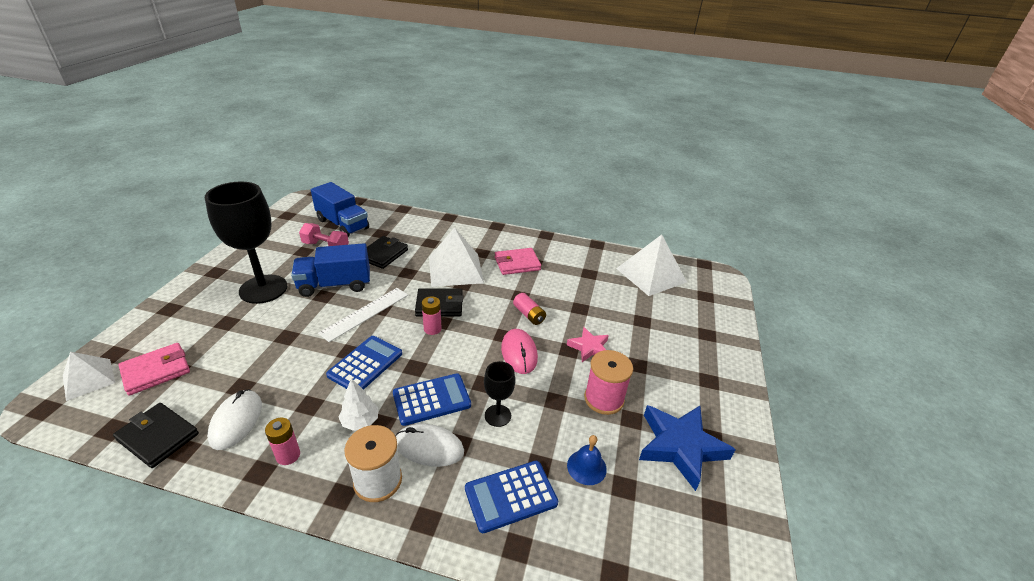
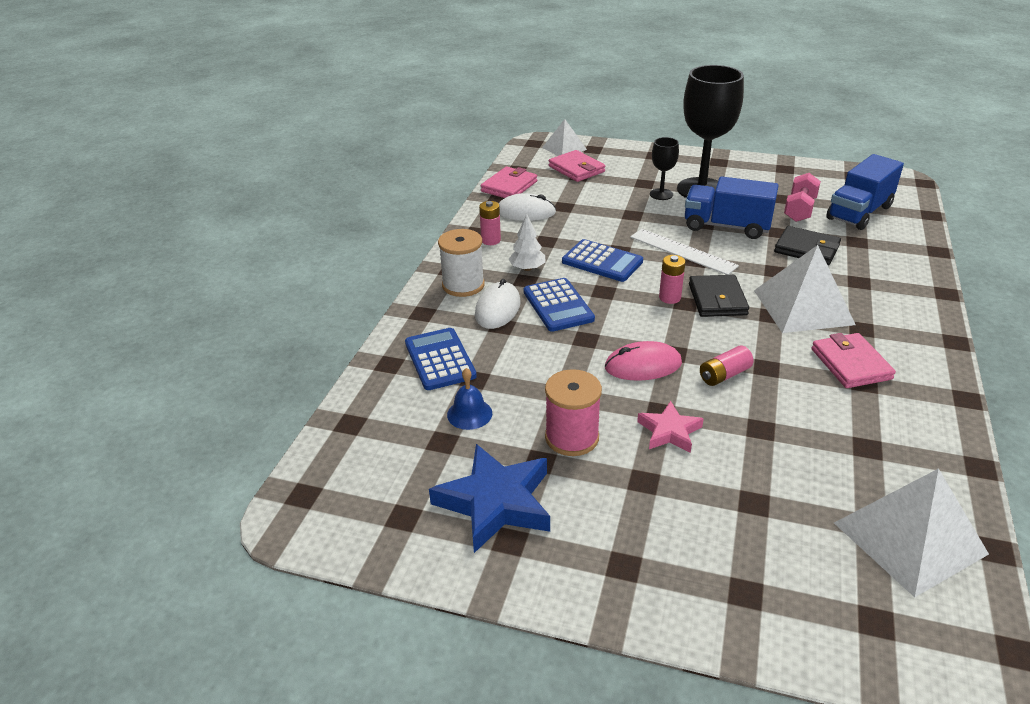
camera: 95 degrees right, 0 degrees up
(158, 437) = (509, 186): black wallet -> pink wallet
(335, 285) = (726, 226): blue truck -> blue truck turned 60 degrees counterclockwise
(498, 415) = (539, 350): black goblet -> black goblet (661, 194)

